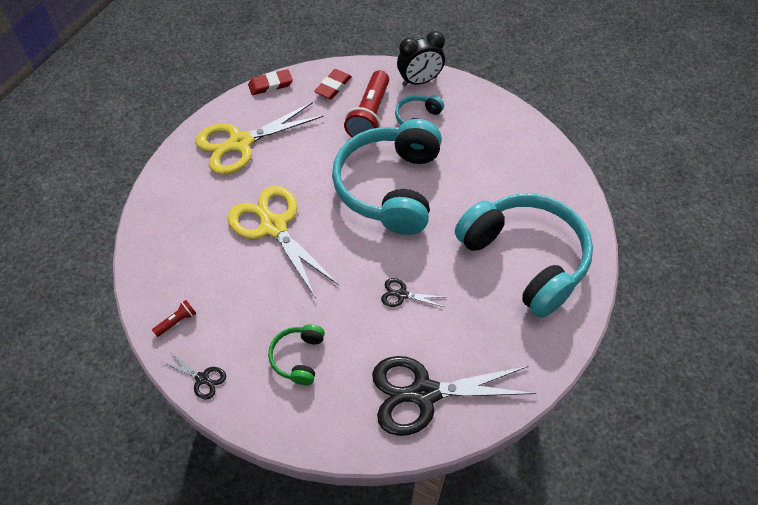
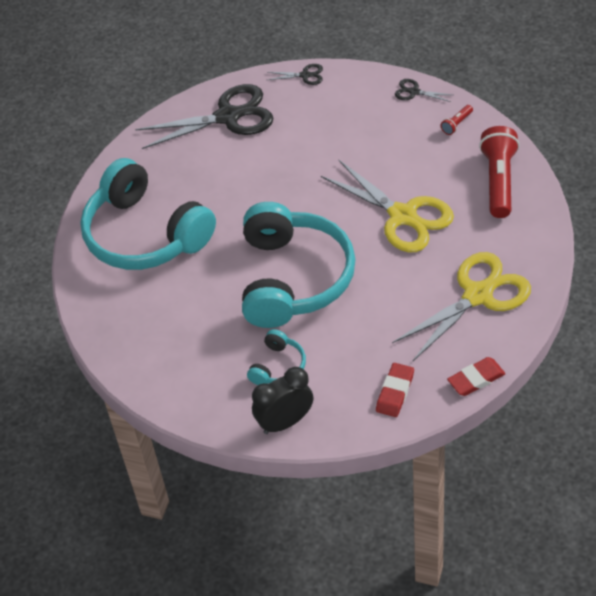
camera: 175 degrees right, 5 degrees down
(298, 357) = (339, 120): green headphones -> none
(370, 115) = (337, 360): red flashlight -> red flashlight (498, 181)
(402, 295) = (260, 182): black scissors -> black scissors (305, 75)

